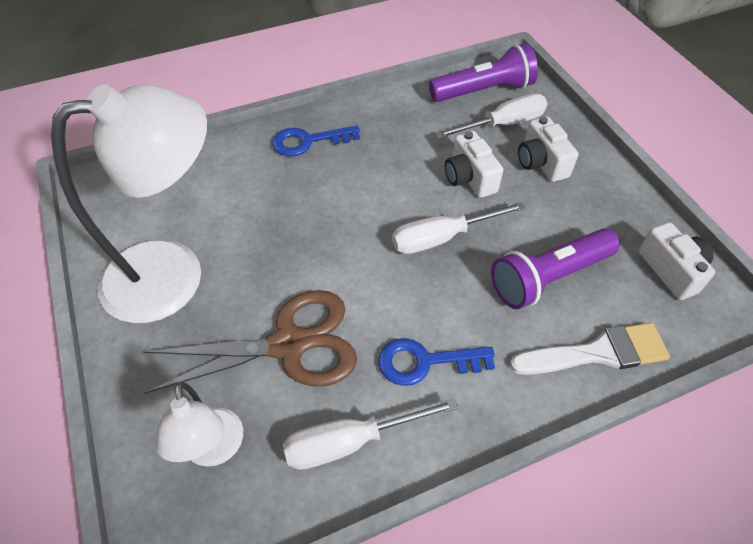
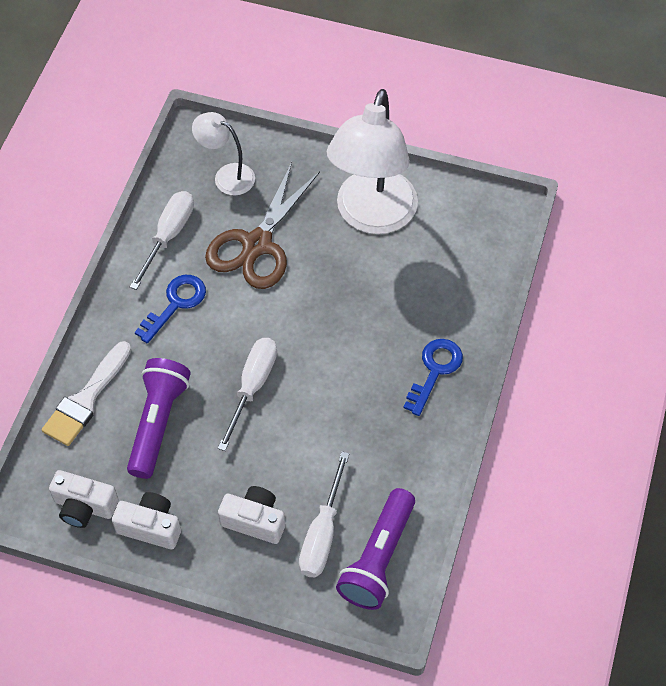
camera: 130 degrees right, 5 degrees up
(469, 178) = (289, 453): white camera -> white camera (150, 527)

